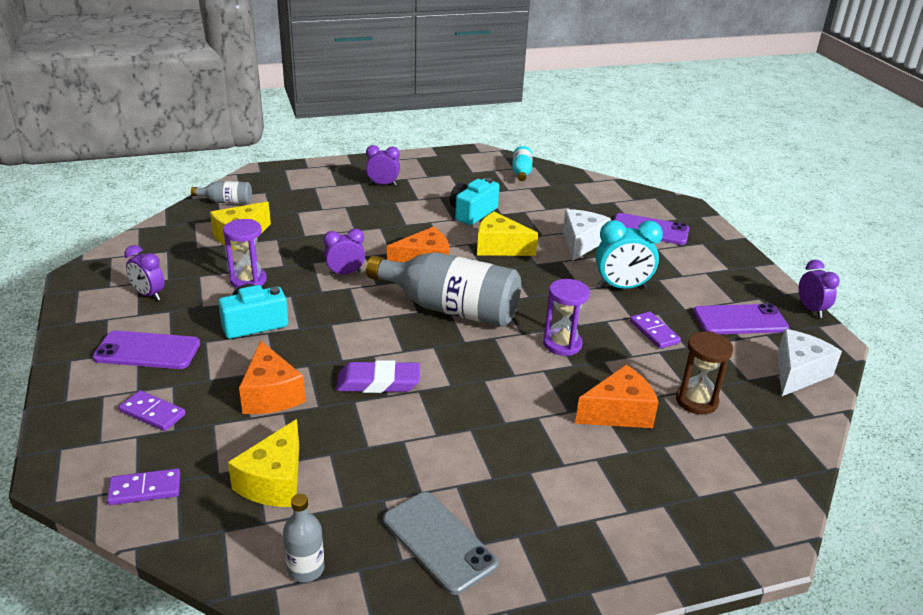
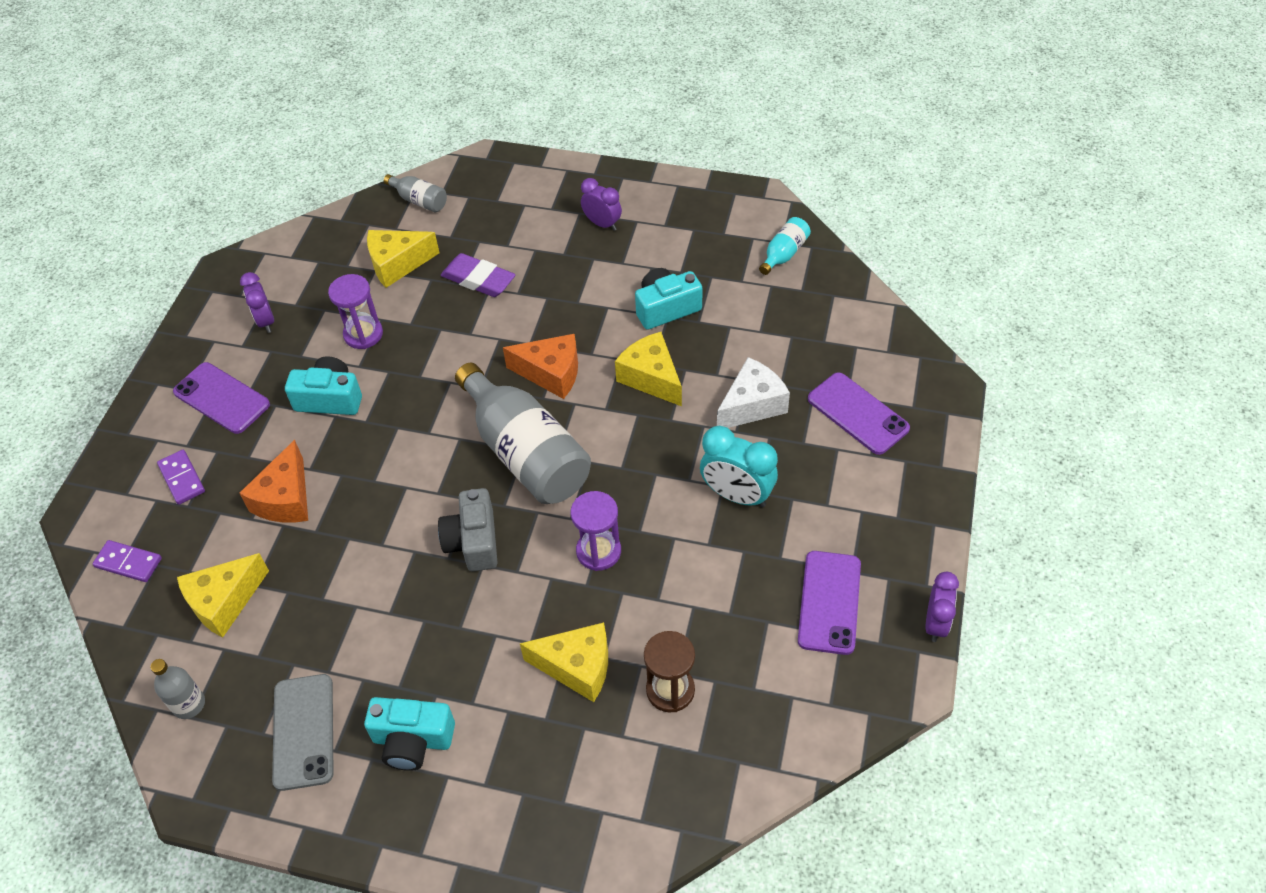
camera: 35 degrees right, 20 degrees up
(345, 273) = (460, 359): purple clock -> none
(378, 382) = (385, 525): purple eraser -> purple eraser (478, 279)
(462, 369) = (473, 541): none -> grey camera
(541, 508) = (412, 740): none -> turquoise camera
(618, 412) = (577, 667): orange cheese -> yellow cheese
(654, 332) = (712, 577): purple domino -> none
(740, 320) = (829, 602): purple phone -> purple phone turned 75 degrees clockwise
(798, 373) = (820, 706): white cheese -> none

